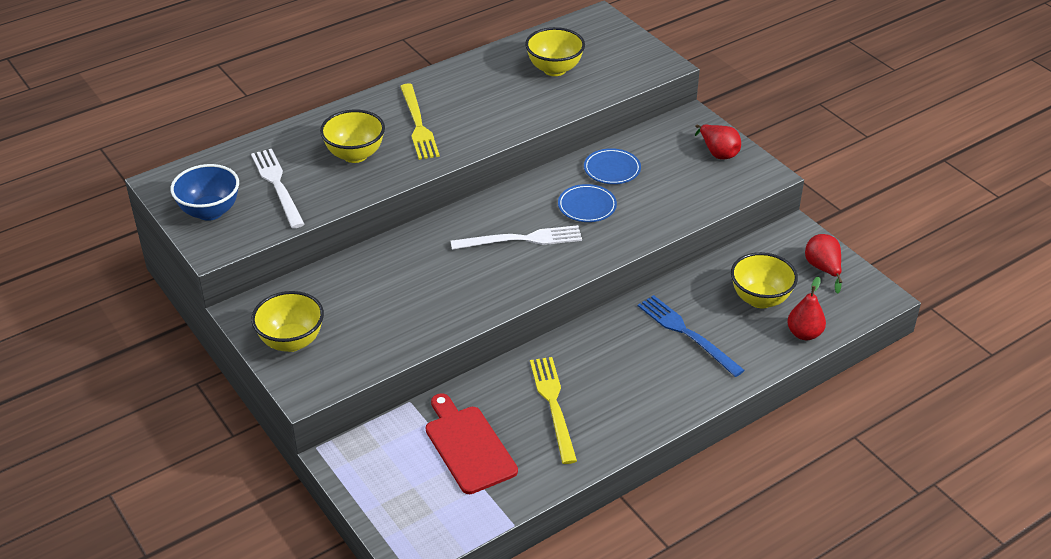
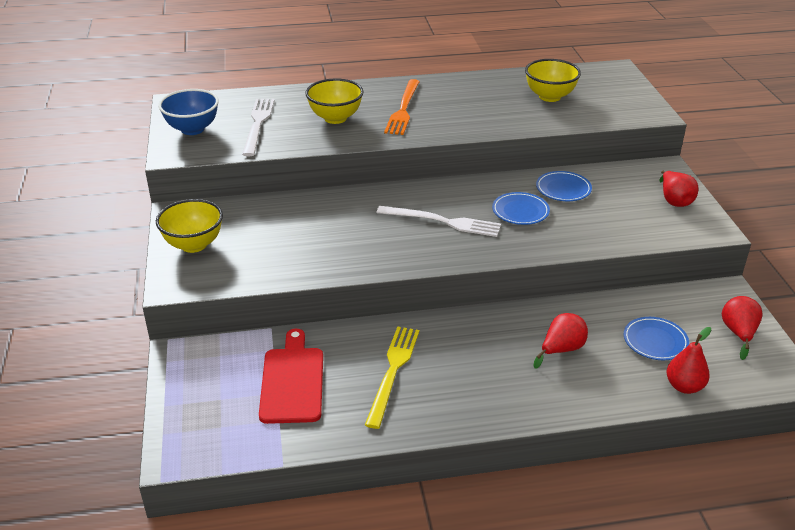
camera: 25 degrees right, 5 degrees down
(418, 124) = (403, 109): yellow fork -> orange fork
(687, 334) = (561, 349): blue fork -> red pear
(760, 299) = (655, 341): yellow bowl -> blue plate

